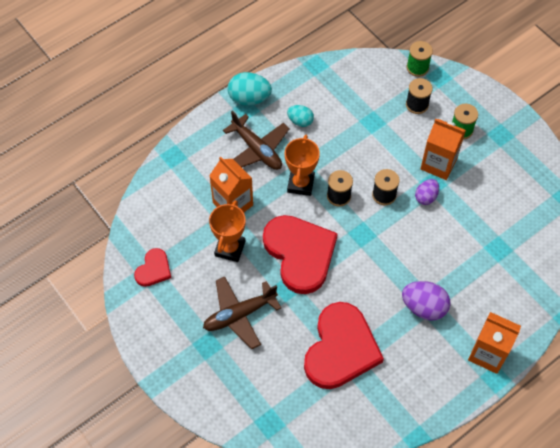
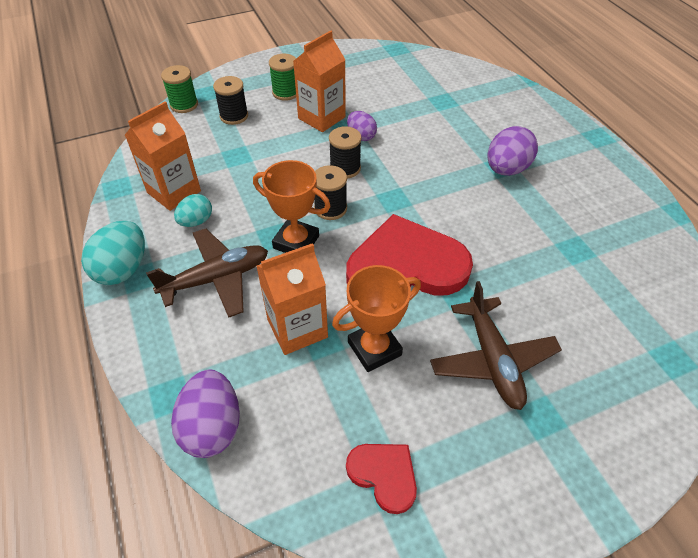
camera: 75 degrees left, 10 degrees down
(160, 182) = (212, 427): none -> purple egg
(230, 248) = (374, 348): orange trophy -> orange trophy turned 60 degrees counterclockwise
(341, 348) = (557, 254): red heart -> none
(488, 354) = (569, 135): orange carton -> orange carton (174, 192)

